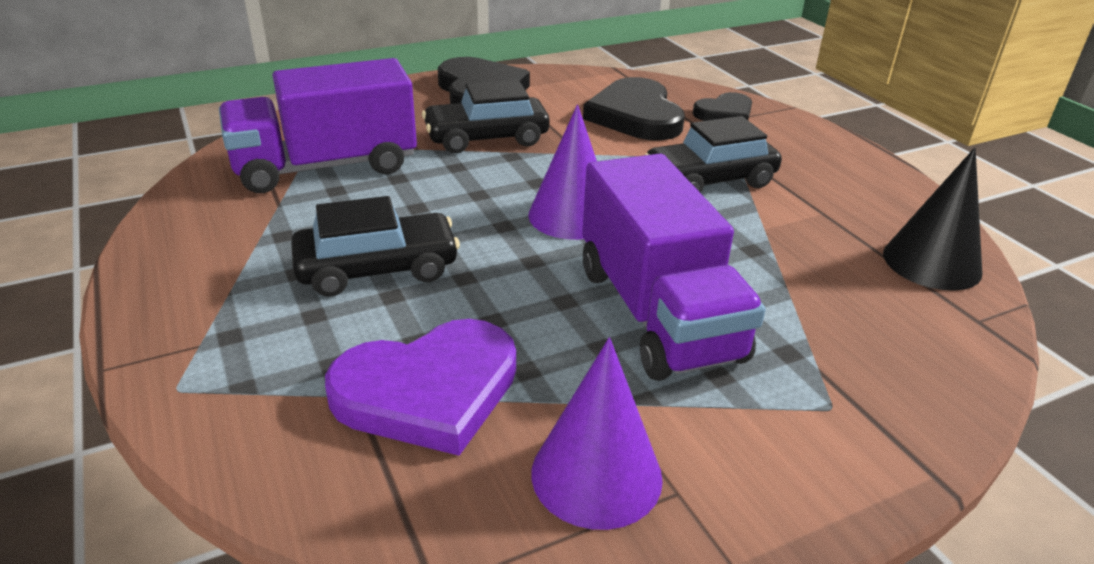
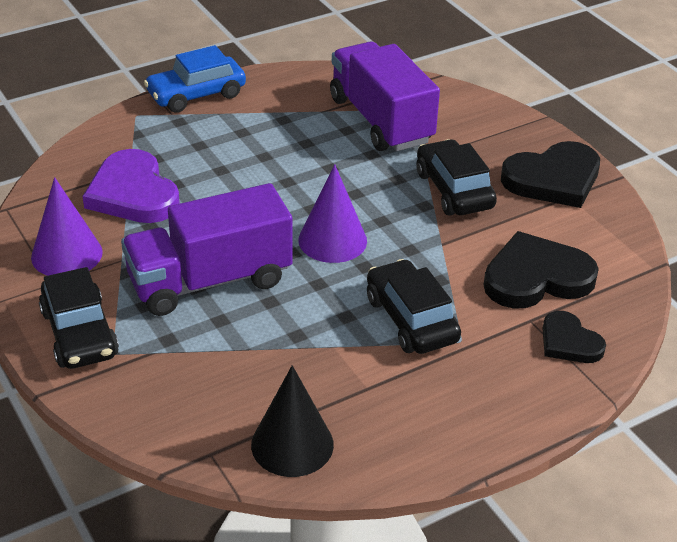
camera: 85 degrees right, 5 degrees up
(155, 315) = (196, 95): none -> blue car
(377, 269) = (249, 161): black car -> black car (79, 333)

